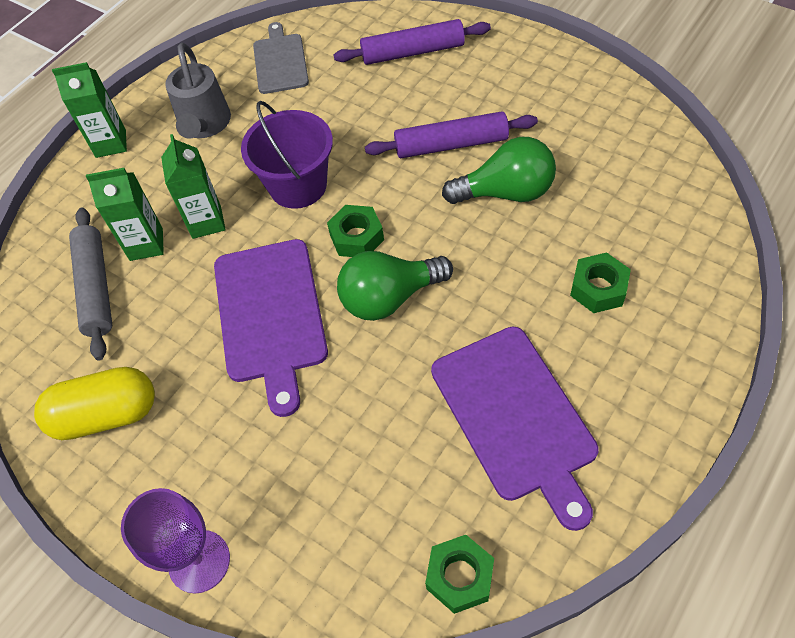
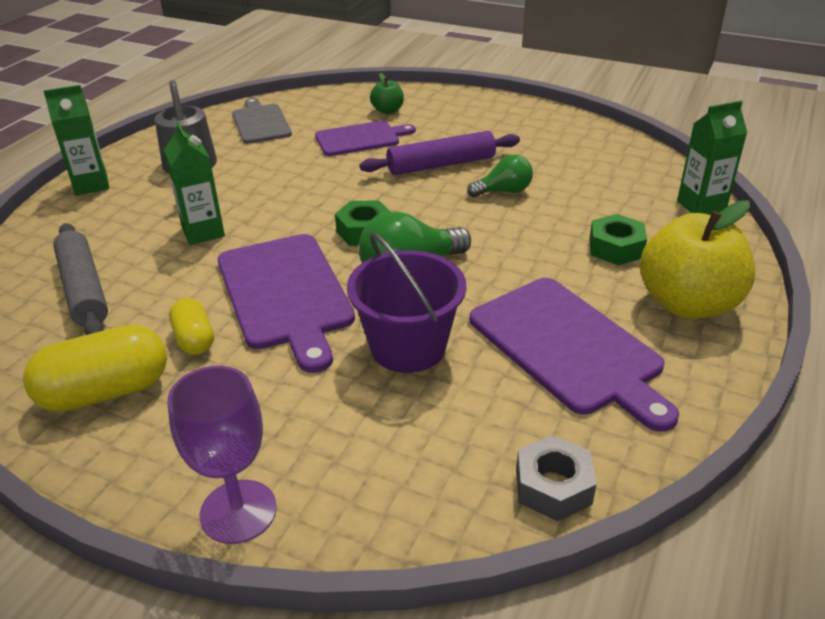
camera: 15 degrees left, 20 degrees down
(146, 244) = (138, 253): green carton -> green carton (701, 206)
(184, 362) = (194, 339): none -> yellow capsule
(298, 185) = (295, 200): purple bucket -> purple bucket (408, 347)
(376, 96) = (360, 138): none -> purple cutting board
(412, 52) = (387, 111): purple rolling pin -> green apple
(460, 576) = (553, 486): green nut -> grey nut
(506, 192) = (504, 191): green light bulb -> green light bulb, size x0.62
(647, 375) = (688, 303): none -> yellow apple

